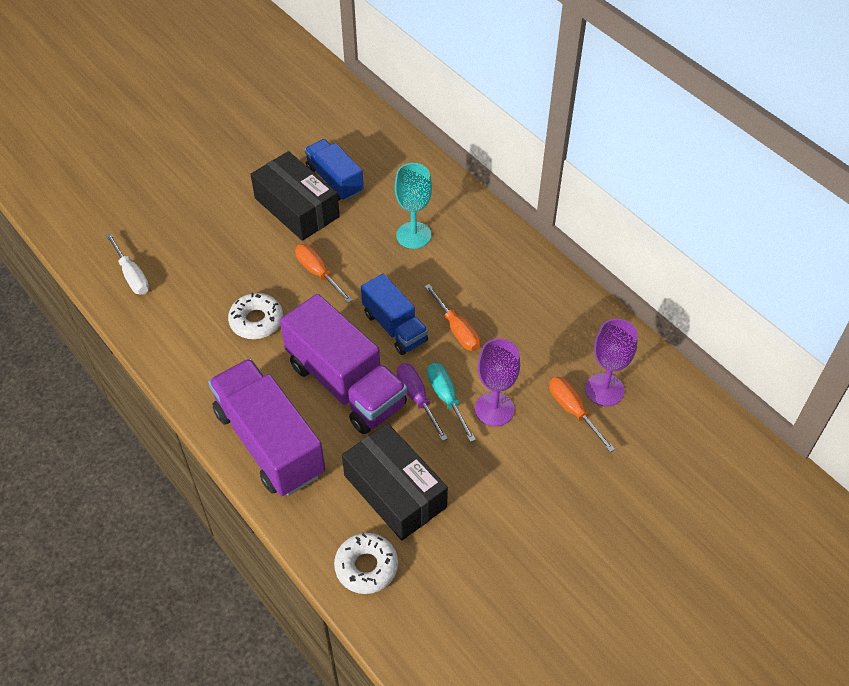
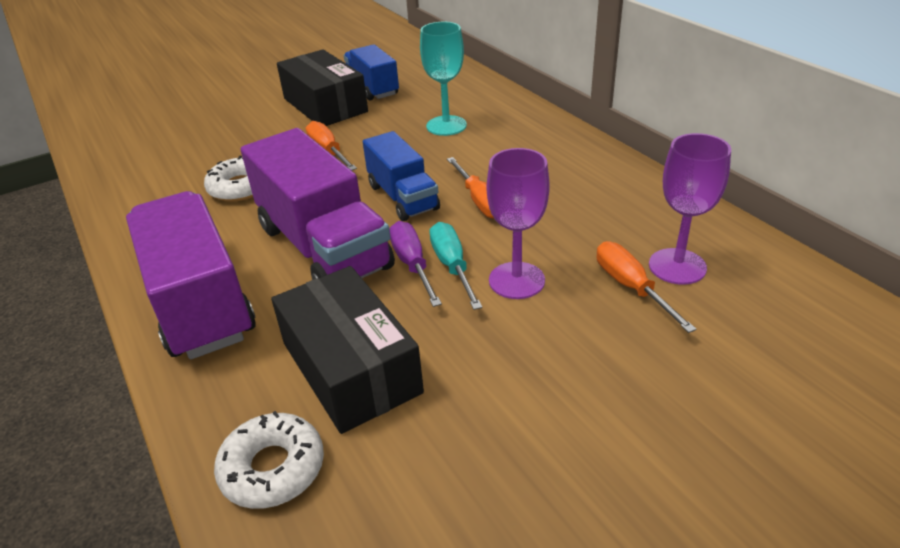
camera: 10 degrees right, 15 degrees down
(132, 275) = (125, 149): white screwdriver -> none

